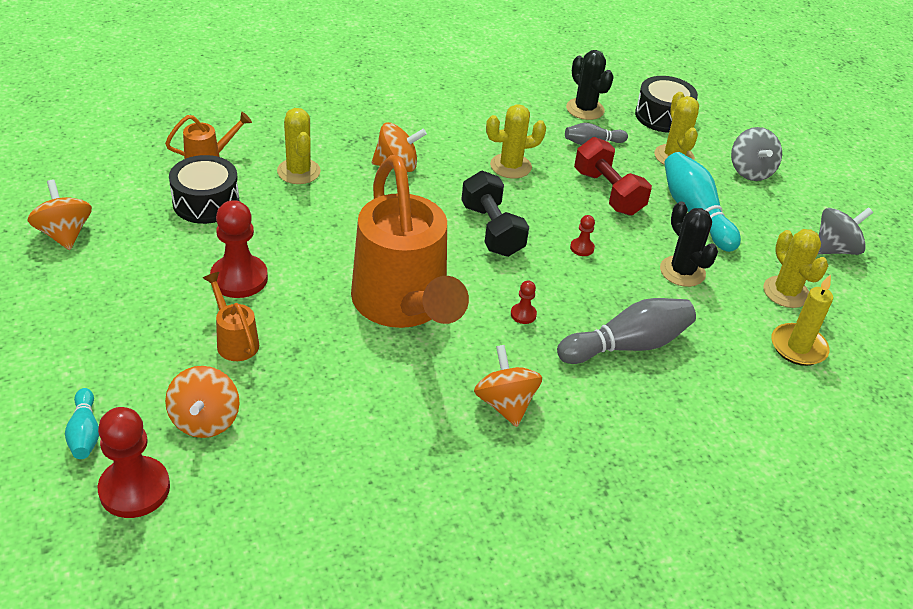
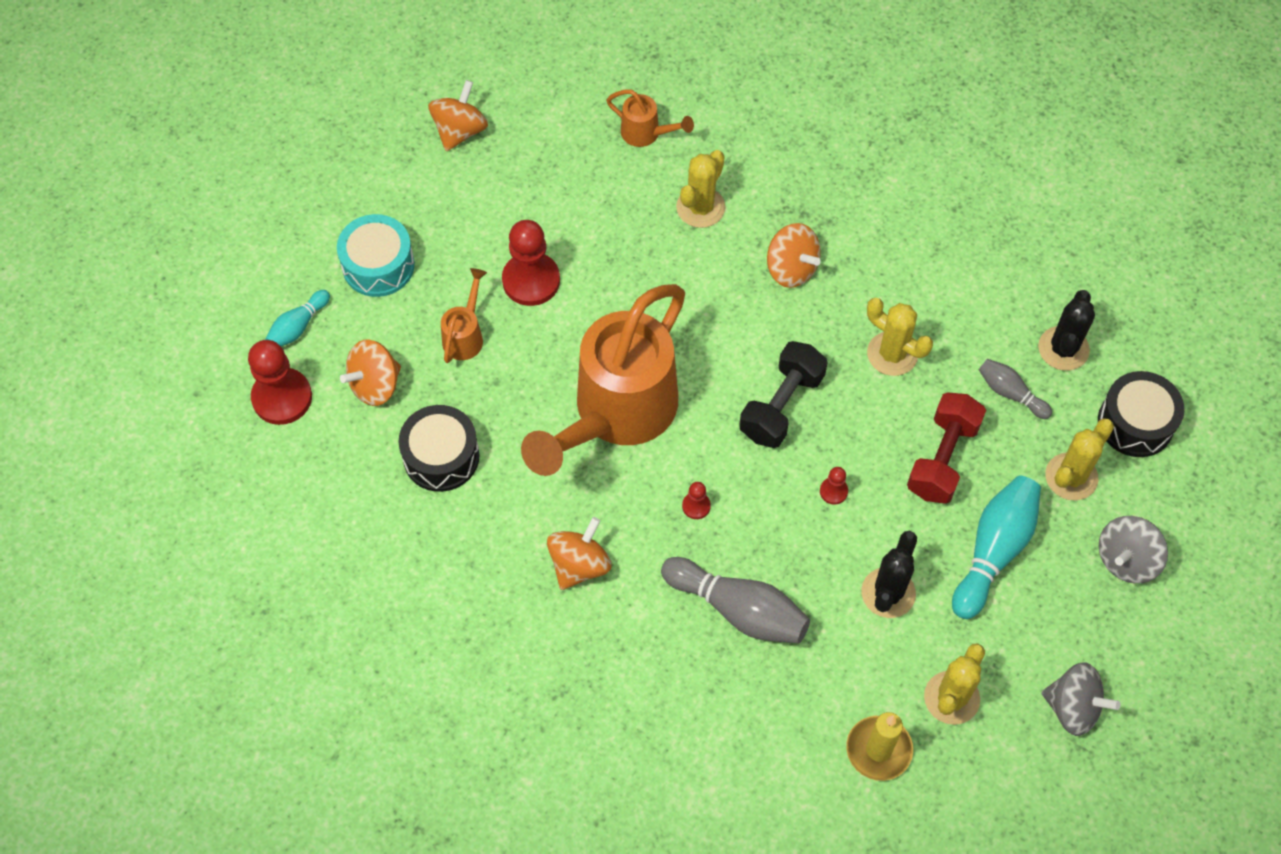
camera: 55 degrees right, 20 degrees up
(104, 348) = (378, 265): none -> turquoise drum
(206, 202) = (591, 182): black drum -> black drum (441, 457)

